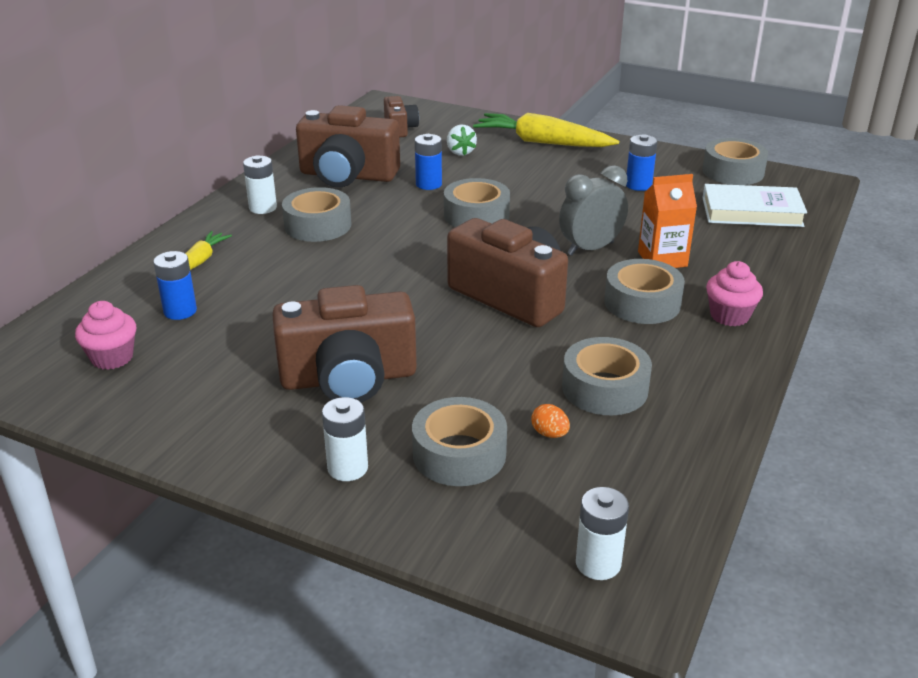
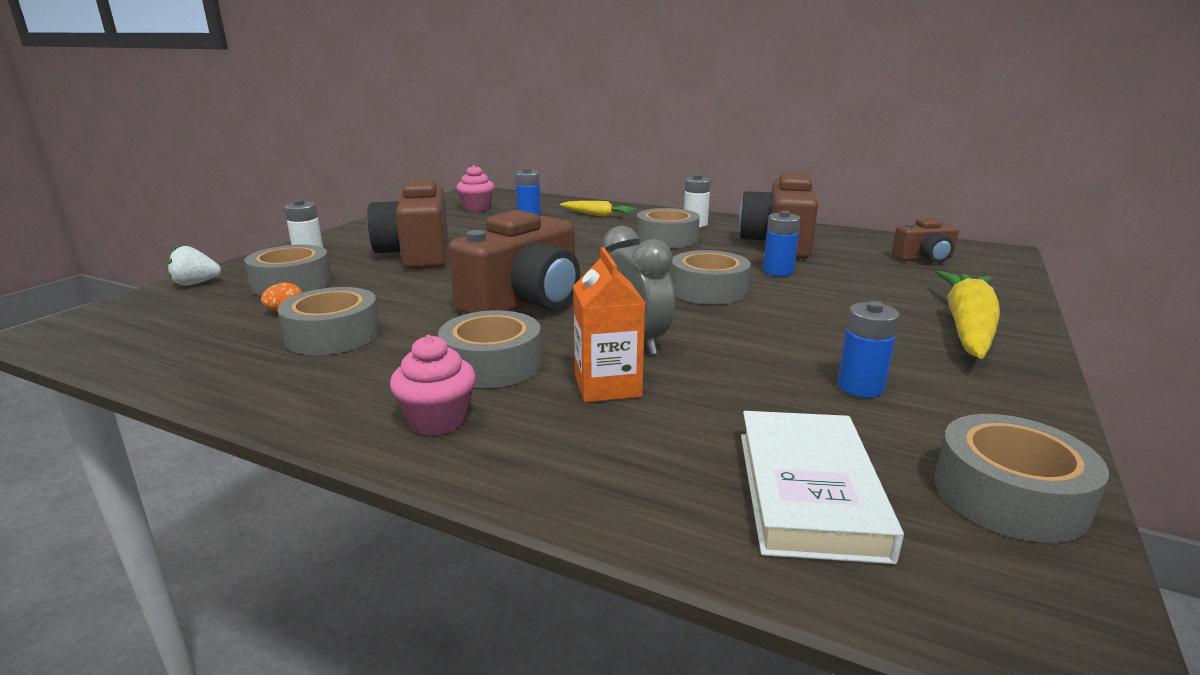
camera: 90 degrees right, 10 degrees down
(460, 152) = (882, 284): white strawberry -> white strawberry (195, 283)
(598, 563) = (110, 321): white battery -> none

